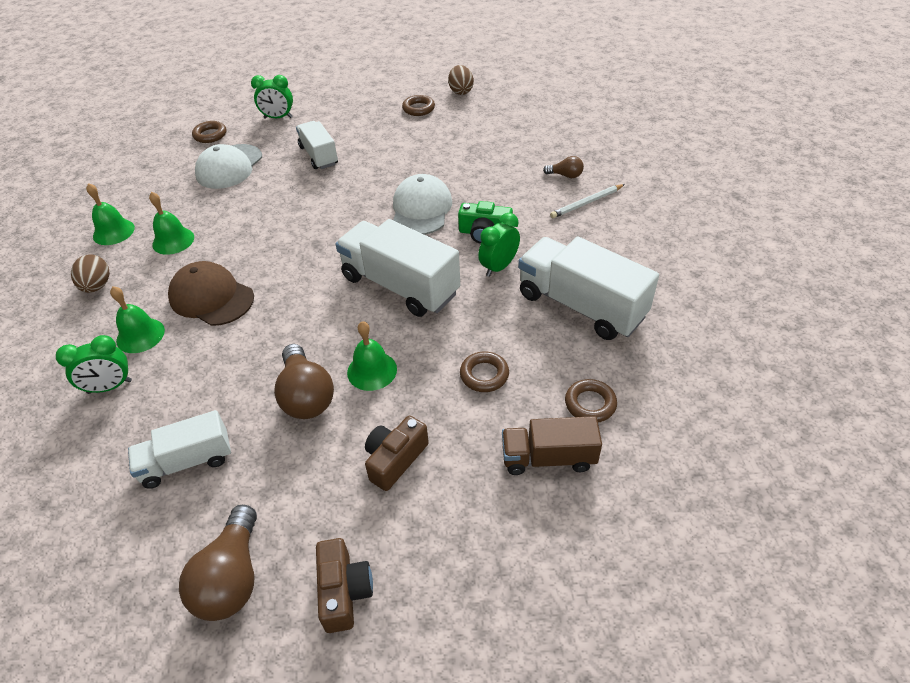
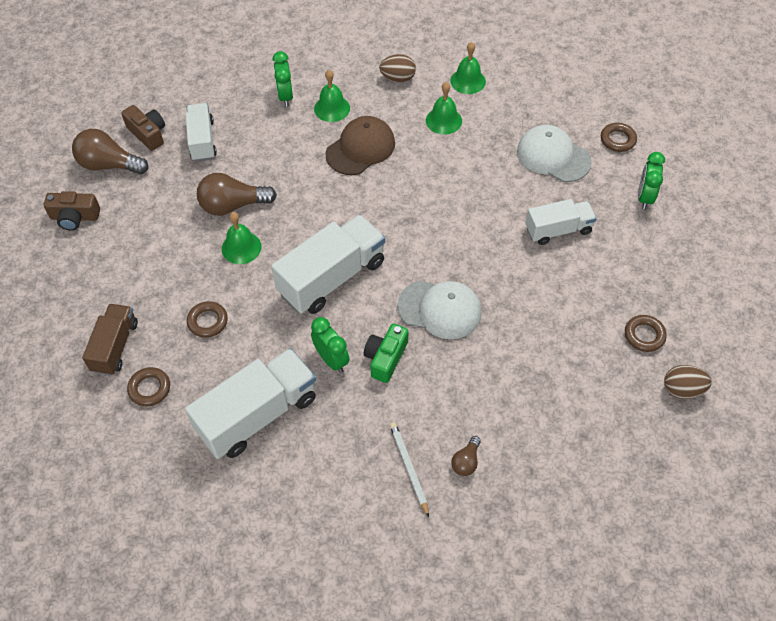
camera: 100 degrees right, 10 degrees up
(395, 459) = (155, 253): brown camera -> brown camera (148, 134)

